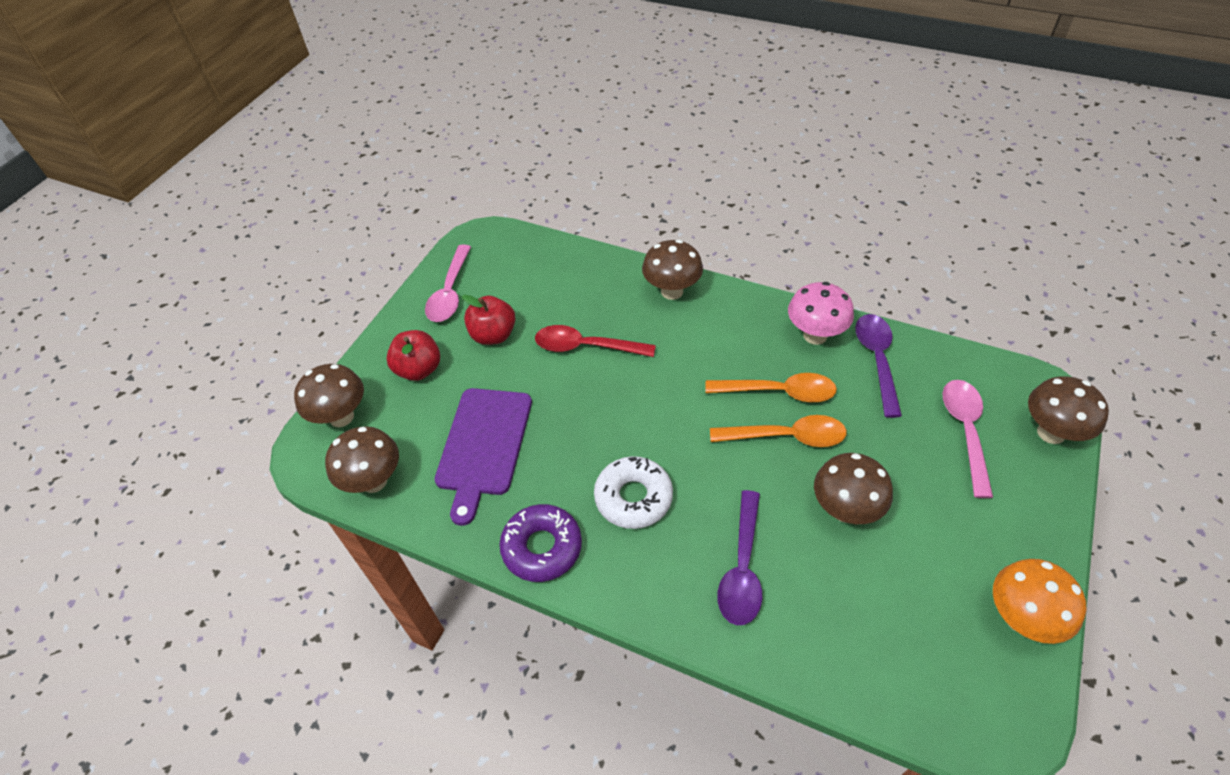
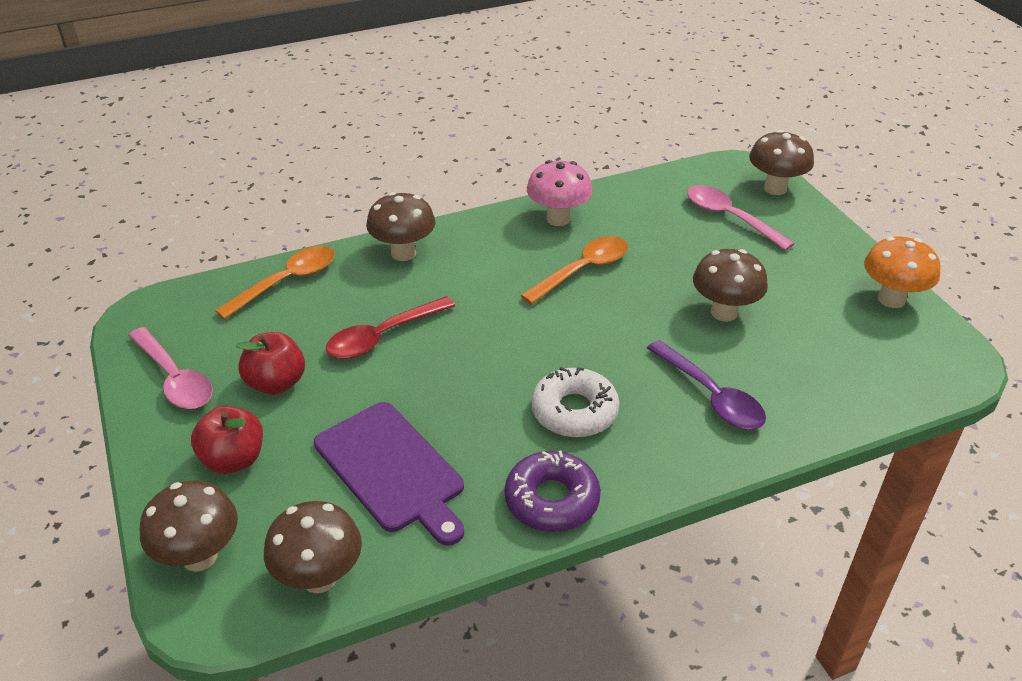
camera: 50 degrees left, 10 degrees down
(787, 436) = (627, 294): orange spoon -> orange spoon (287, 282)
(877, 360) = (620, 209): purple spoon -> none

